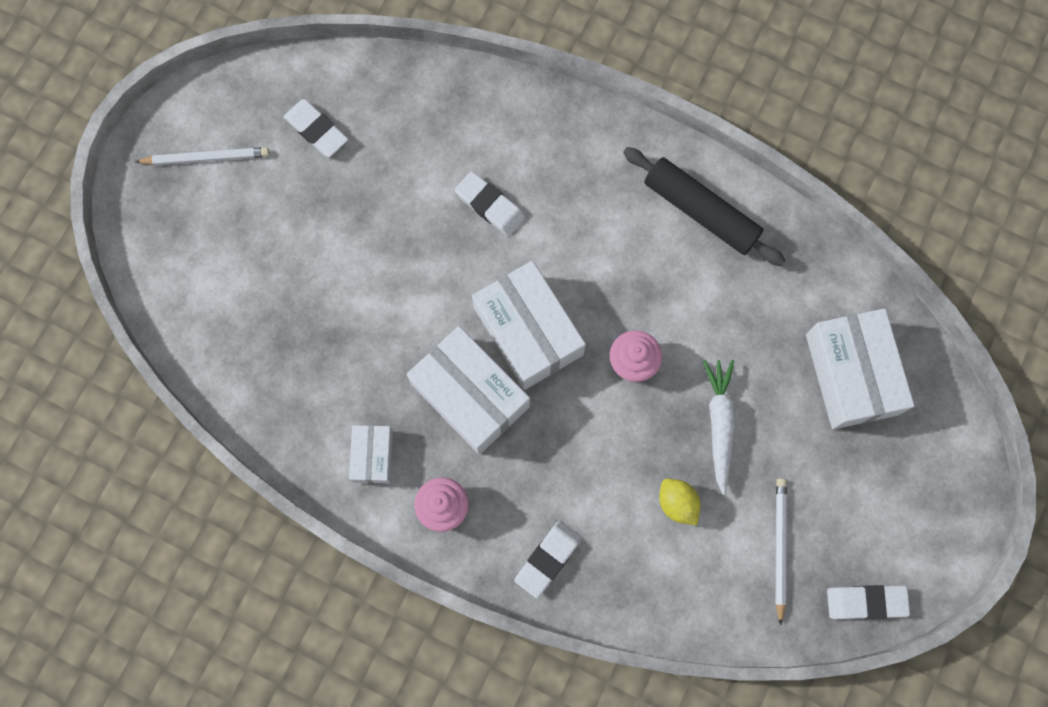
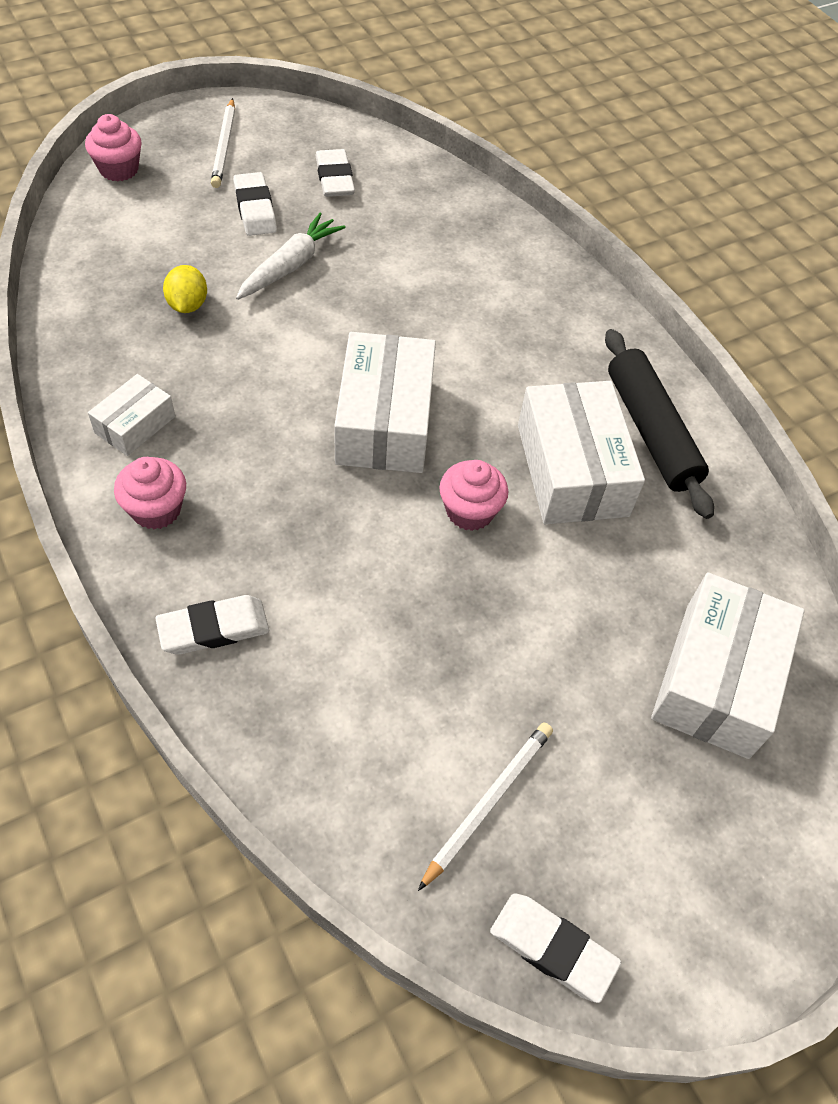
camera: 30 degrees right, 20 degrees down
(149, 242) = (119, 169): none -> pink cupcake
(206, 158) = (224, 146): white pencil -> white pencil turned 60 degrees clockwise
(470, 395) = (277, 436): white box -> white box (572, 470)
(490, 206) = (439, 309): white eraser -> white eraser (255, 209)
(677, 503) = (404, 672): yellow lemon -> yellow lemon (188, 305)
(719, 424) = (518, 627): white carrot -> white carrot (290, 266)

